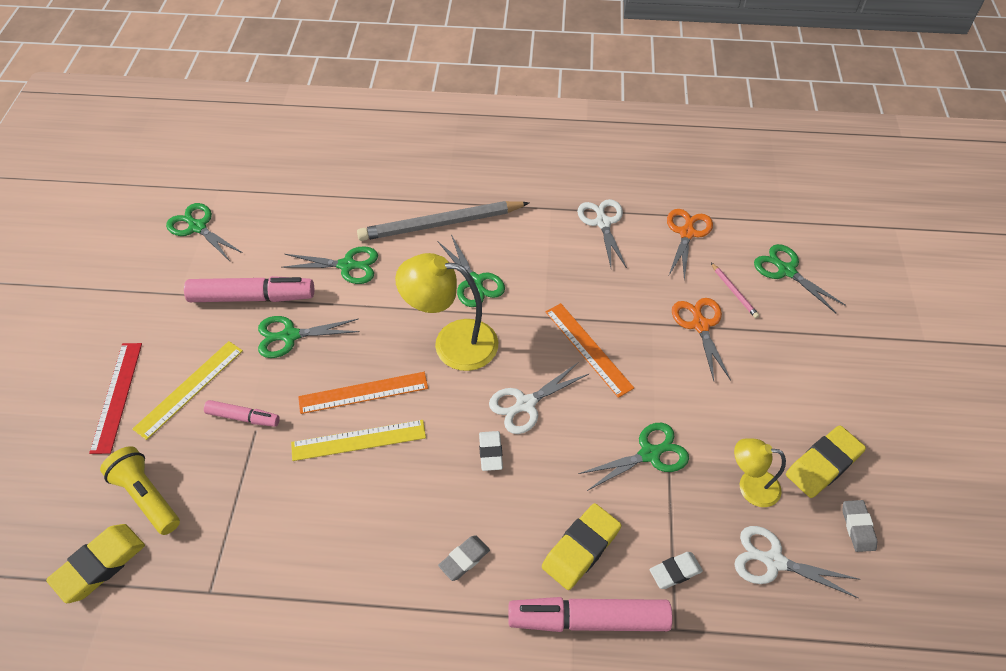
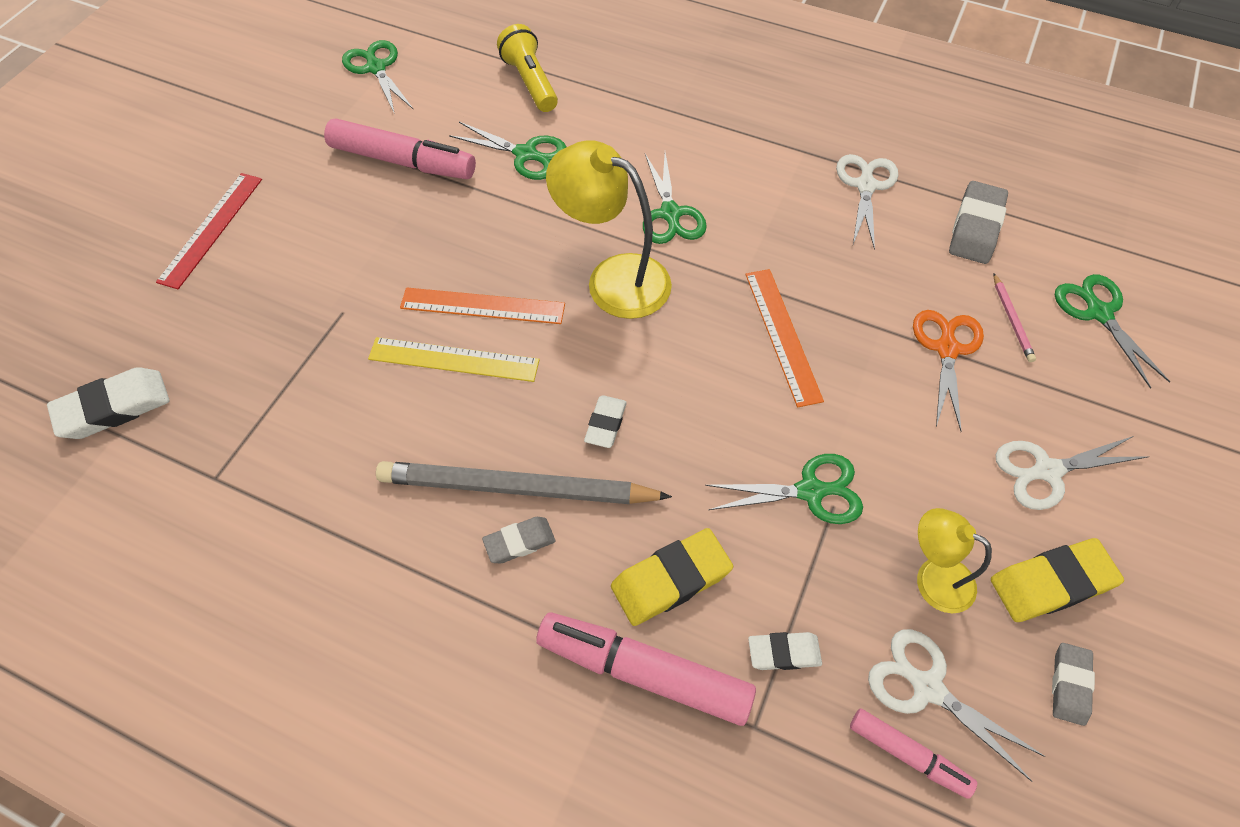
camera: 20 degrees right, 5 degrees up
(100, 565) = (114, 408): yellow eraser -> white eraser
(147, 496) = (195, 349): yellow flashlight -> yellow flashlight (530, 82)
(189, 389) = (290, 243): yellow ruler -> none
(243, 417) = (335, 293): pink marker -> pink marker (908, 754)
(289, 336) = (426, 216): green scissors -> none
(441, 224) = (658, 135): grey pencil -> grey pencil (517, 488)
(525, 404) = (673, 379): white scissors -> white scissors (1046, 471)
(687, 233) = (975, 227): orange scissors -> grey eraser

